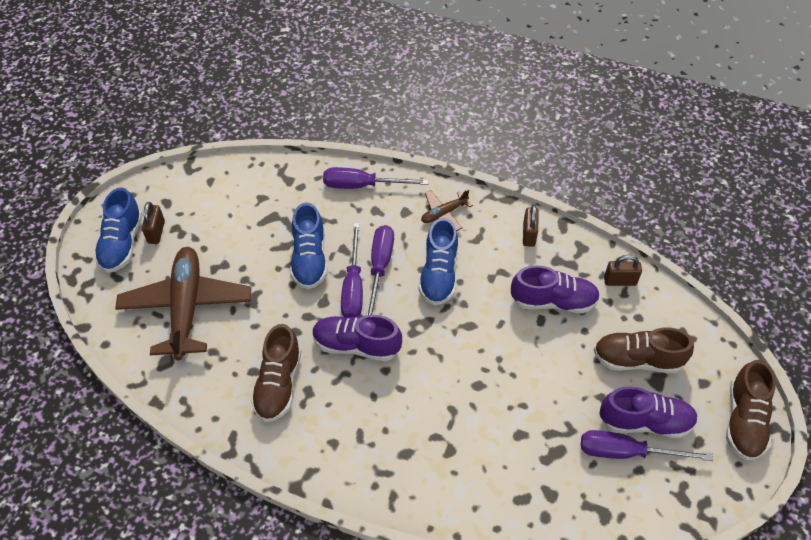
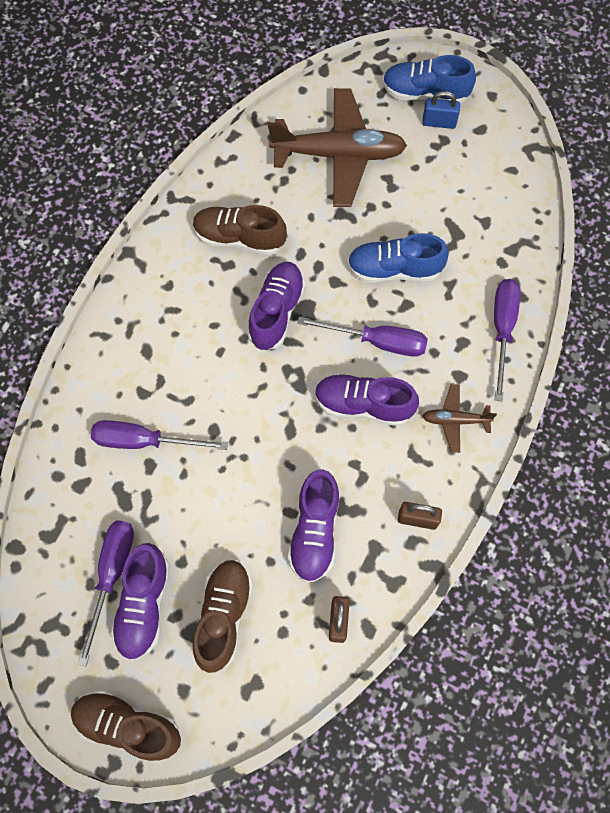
camera: 95 degrees right, 15 degrees up
(156, 232) = (439, 122): brown padlock -> blue padlock
(353, 286) = (353, 312): purple screwdriver -> purple screwdriver (144, 441)
(439, 274) = (363, 405): blue shoe -> purple shoe
(444, 213) = (455, 420): brown plane -> brown plane turned 60 degrees counterclockwise

